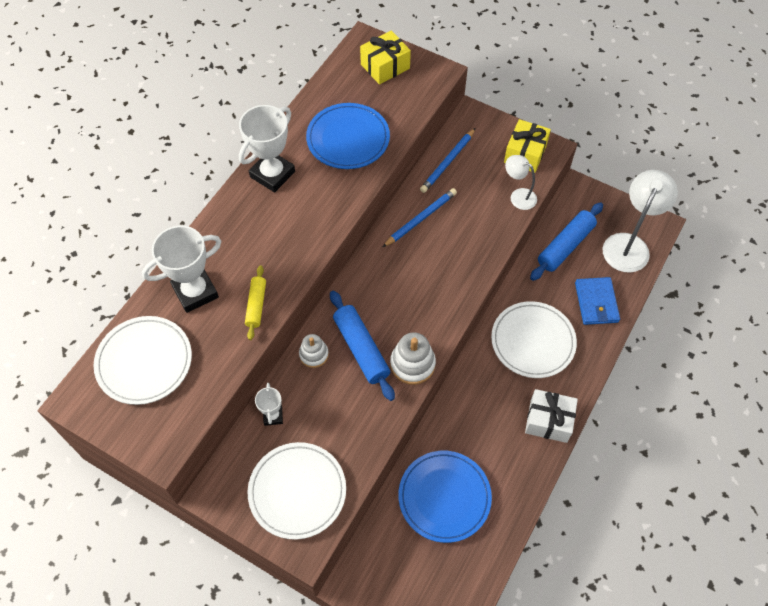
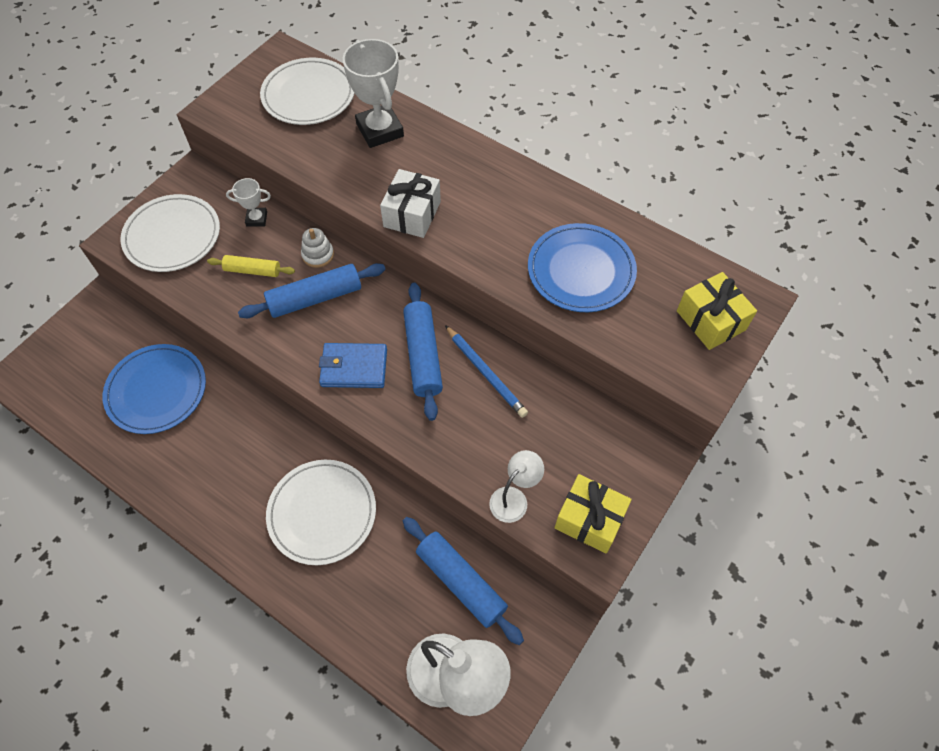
camera: 95 degrees right, 0 degrees up
(256, 305) = (354, 178): yellow rolling pin -> yellow rolling pin (253, 270)
(272, 174) = (528, 195): white trophy -> none
(410, 262) = (423, 355): none -> blue rolling pin
(412, 364) = (285, 346): white stacking toy -> none
(447, 162) = (576, 414): blue pencil -> none
(548, 421) = (213, 514): white gift -> white gift (412, 214)
(596, 302) = (365, 608): blue wallet -> blue wallet (354, 367)

